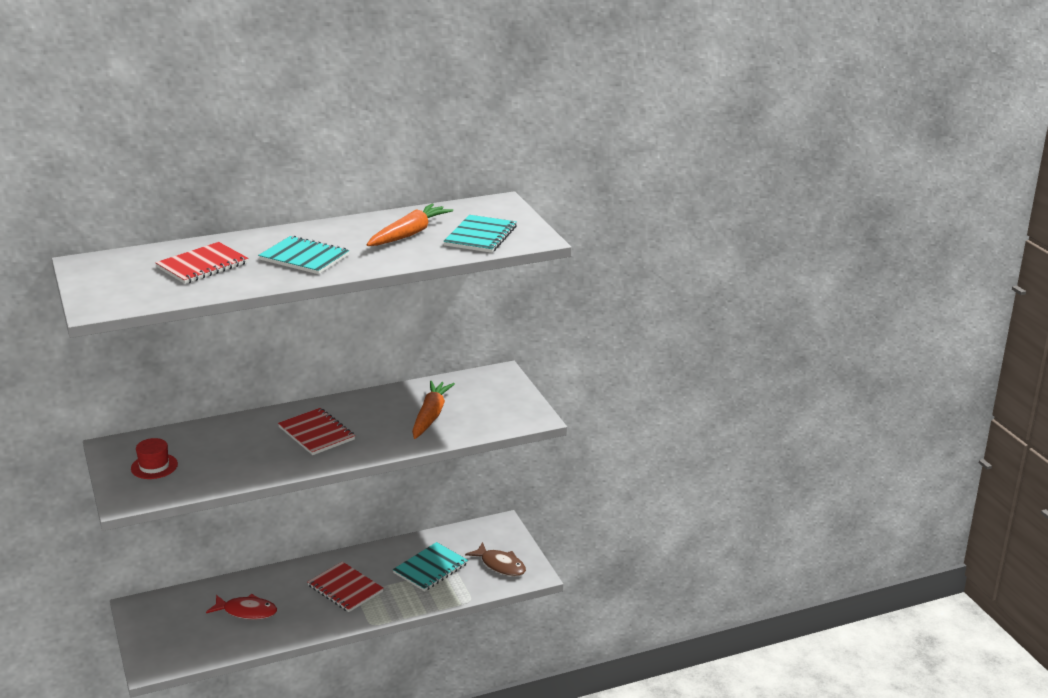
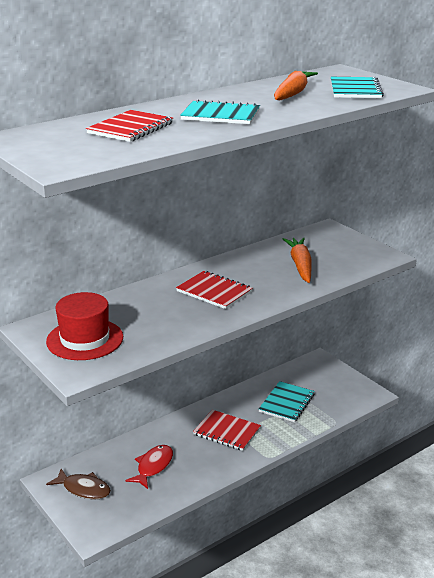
camera: 15 degrees left, 0 degrees up
(154, 466) = (85, 339): red hat -> red hat, size x1.70
(247, 611) = (153, 466): red fish -> red fish turned 60 degrees counterclockwise
(500, 565) = (341, 391): brown fish -> brown fish (84, 489)

